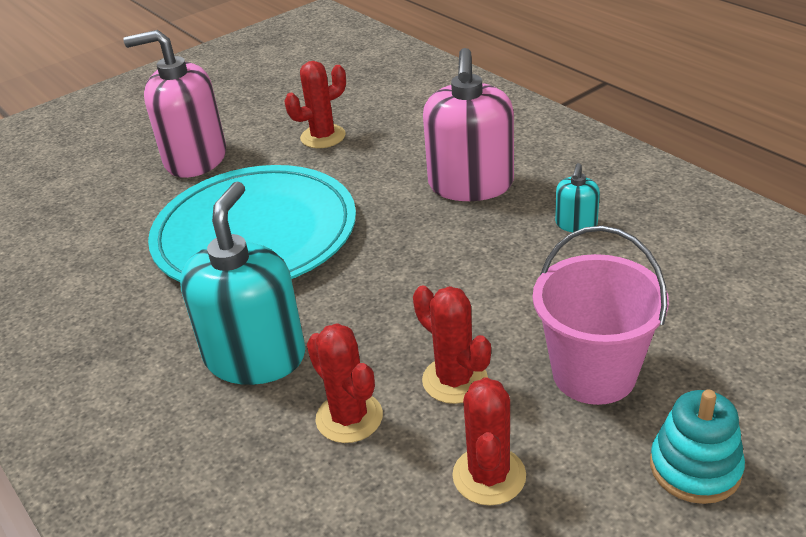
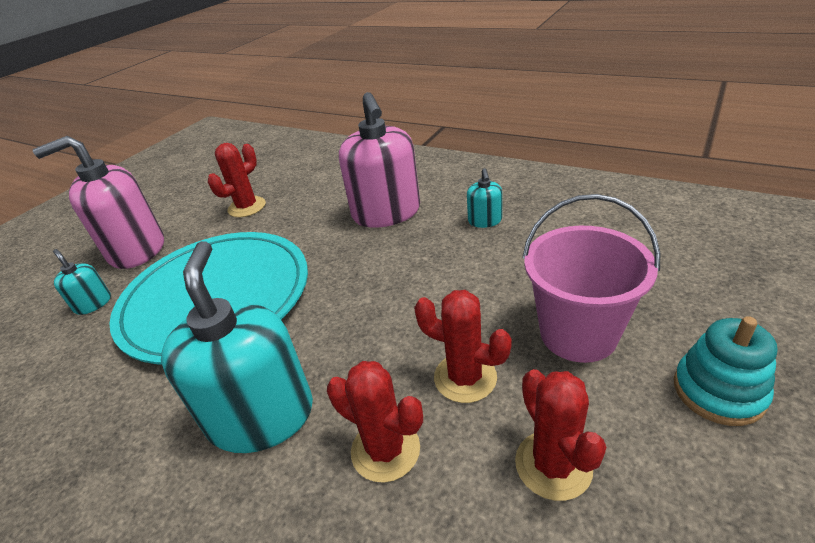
camera: 20 degrees left, 0 degrees up
(140, 206) = (93, 304): none -> turquoise soap dispenser

